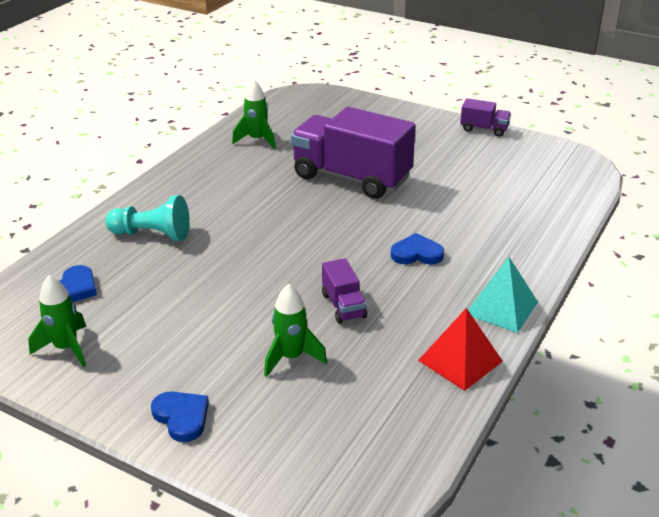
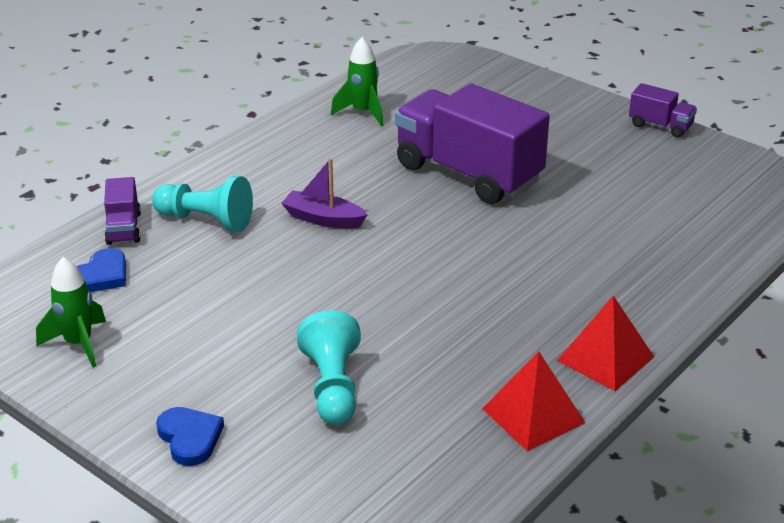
camera: 10 degrees right, 0 degrees up
(247, 223) = (323, 219): none -> purple boat
(291, 357) = (332, 386): green rocket -> turquoise pawn
(343, 306) = (411, 333): purple truck -> purple truck (124, 228)
(416, 253) = (521, 279): blue heart -> none
(501, 308) = (605, 358): turquoise pyramid -> red pyramid

